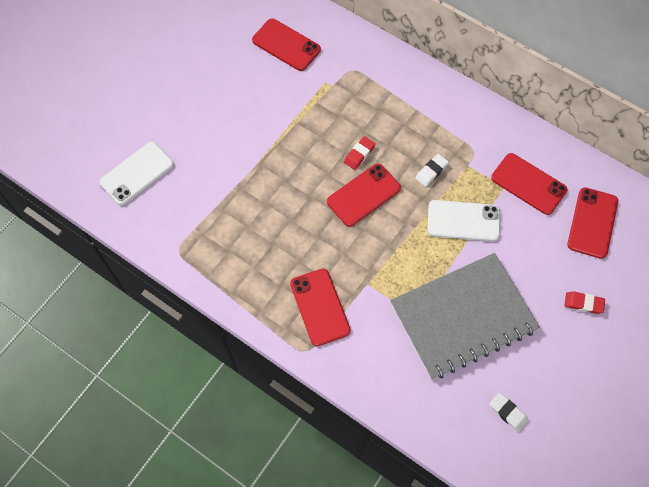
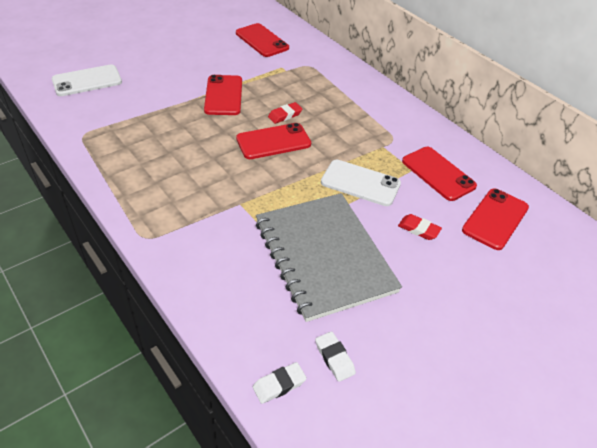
camera: 15 degrees right, 20 degrees down
(320, 307) = (182, 208): red phone -> red phone (223, 95)
(431, 172) = (346, 142): white eraser -> white eraser (279, 385)
(463, 317) = (324, 256): grey notebook -> grey notebook turned 75 degrees clockwise
(583, 303) = (463, 282): red eraser -> red eraser (418, 229)

